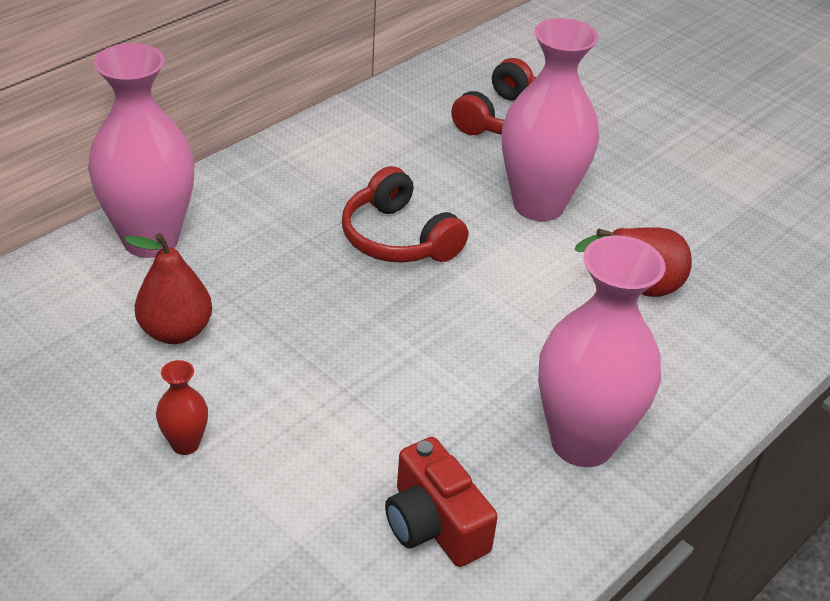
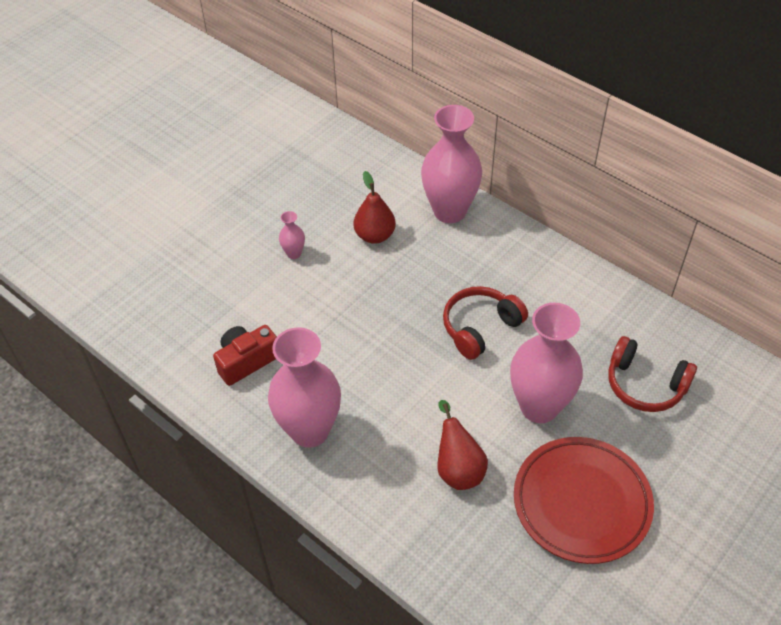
camera: 90 degrees right, 10 degrees up
(185, 444) = (294, 253): red vase -> pink vase
(677, 193) = (581, 502): none -> red plate

